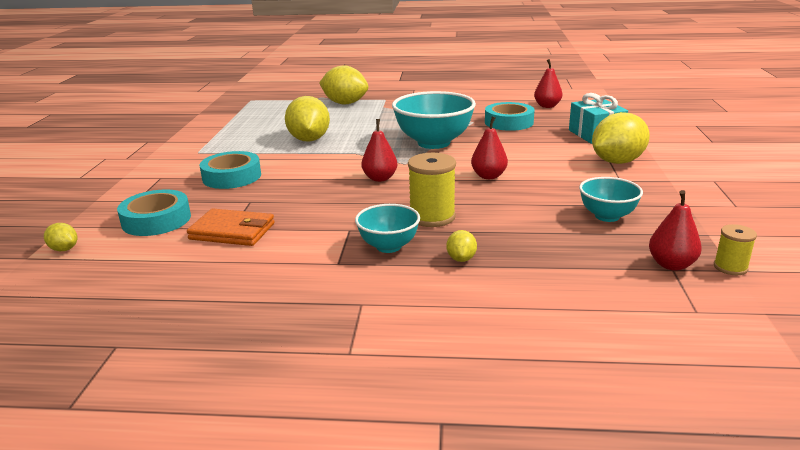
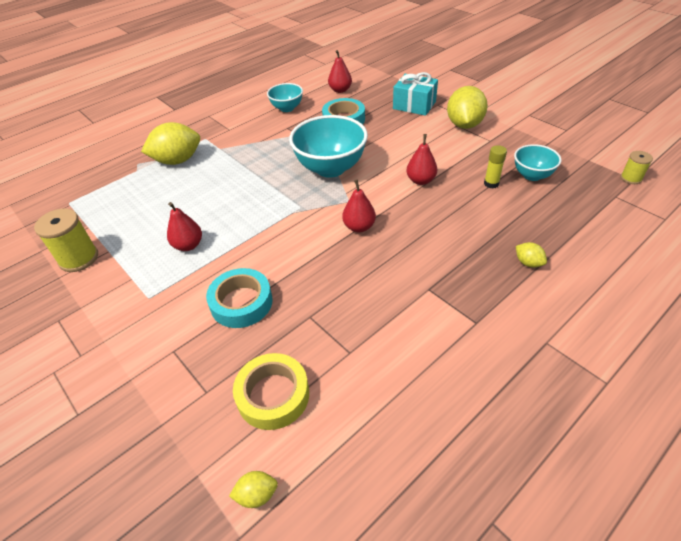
camera: 45 degrees left, 20 degrees up
(156, 220) = (273, 395): turquoise tape -> yellow tape
(232, 231) = (357, 354): orange wallet -> none
(309, 140) = (227, 220): yellow lemon -> none
(388, 246) = (476, 284): turquoise bowl -> turquoise bowl (287, 108)
(432, 217) = (454, 240): yellow spool -> yellow spool (79, 258)
(549, 203) = (491, 184): none -> yellow glue stick
(671, 265) = (611, 193): red pear -> red pear (188, 245)

